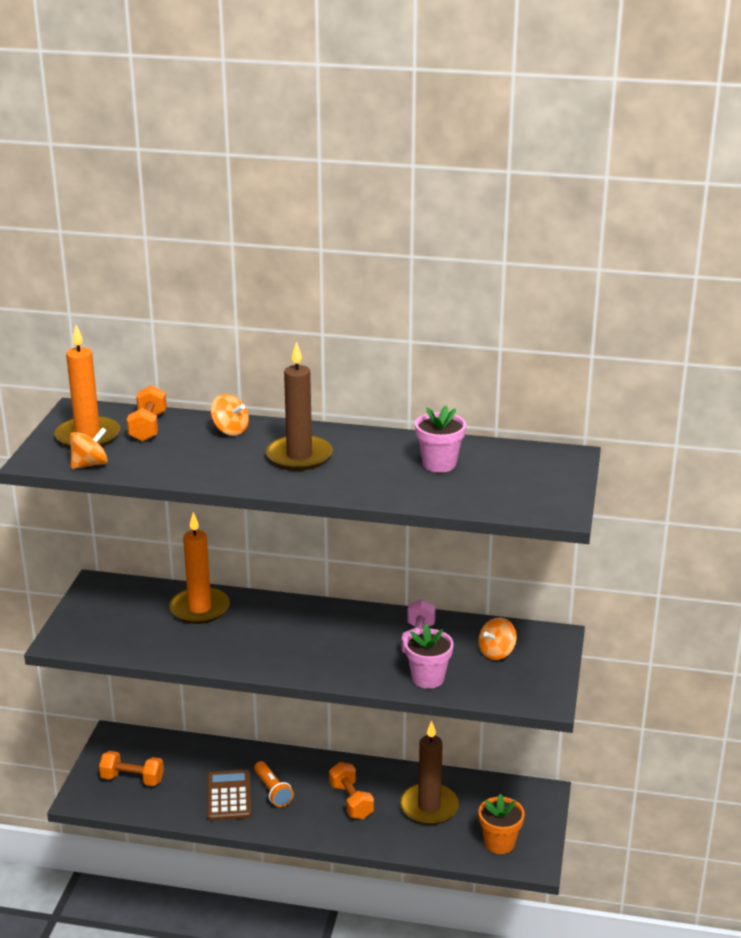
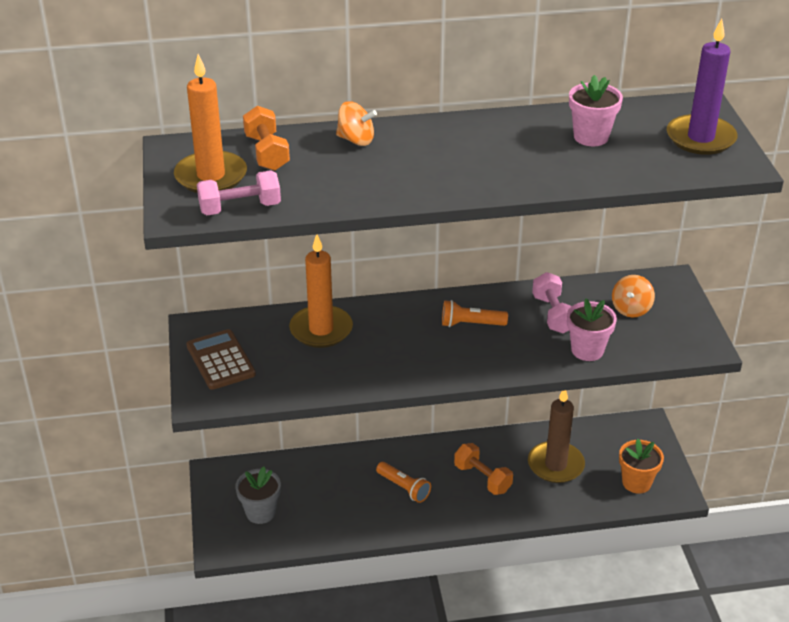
camera: 20 degrees left, 10 degrees up
(90, 464) = (240, 208): orange spinning top -> pink dumbbell
(132, 779) = (260, 512): orange dumbbell -> grey flower pot
(229, 796) = (365, 504): brown calculator -> brown calculator (220, 360)
(299, 456) = (449, 155): brown candle -> none
(336, 633) = (471, 324): none -> orange flashlight
(541, 483) = (700, 138): none -> purple candle

